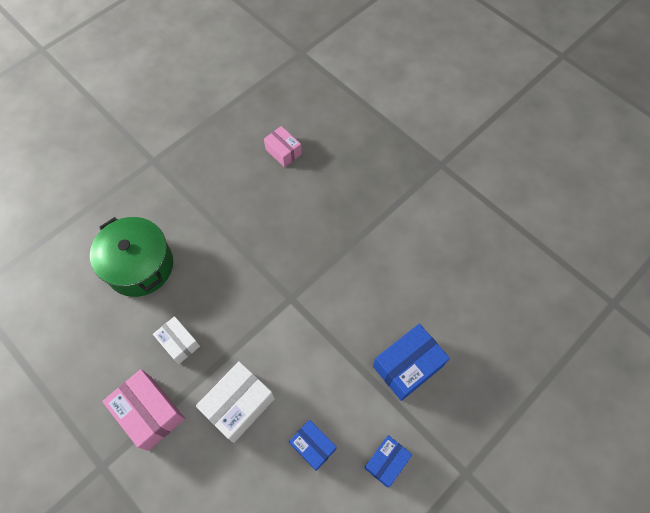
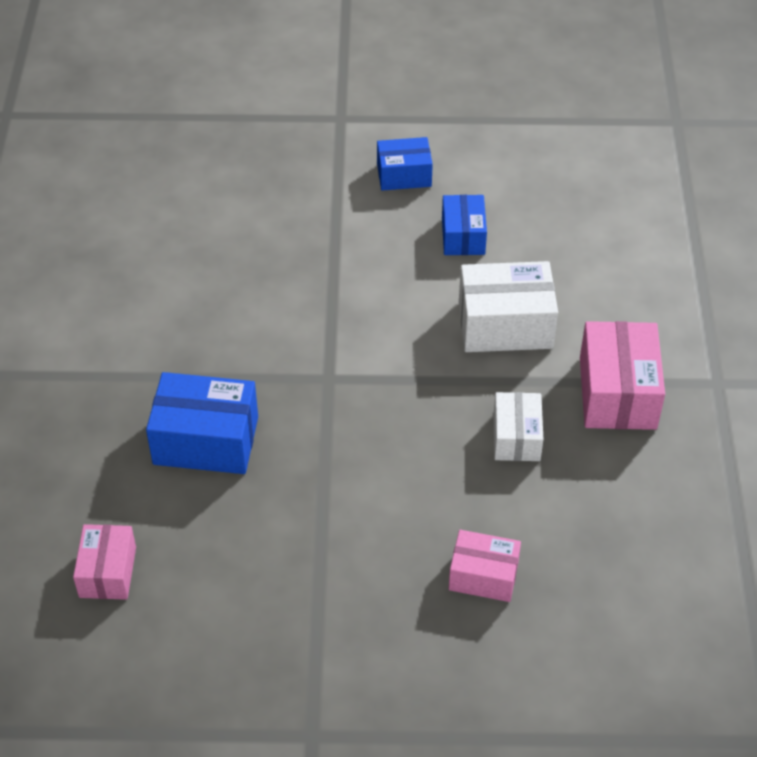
camera: 135 degrees left, 15 degrees down
(139, 265) = (483, 576): green pot -> pink box
(407, 366) = (283, 223): blue box -> blue box (206, 440)

